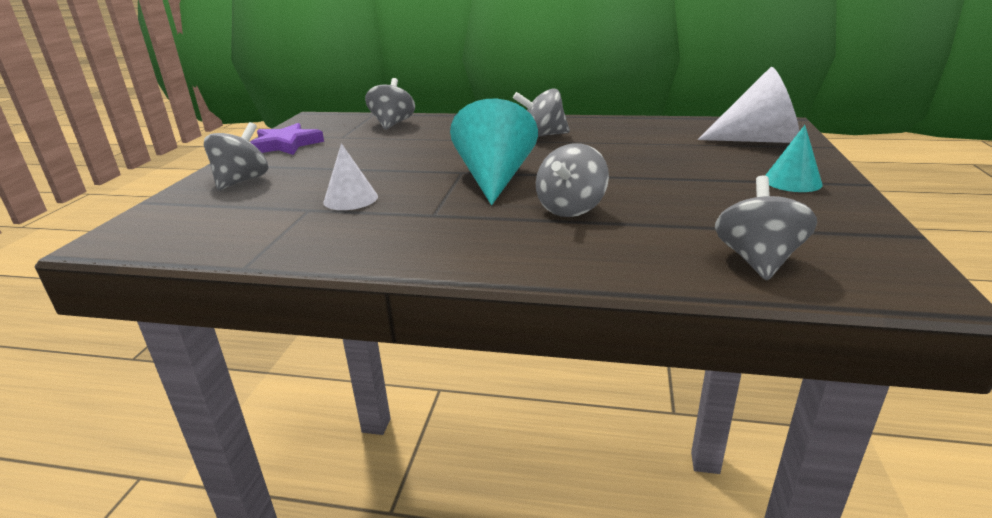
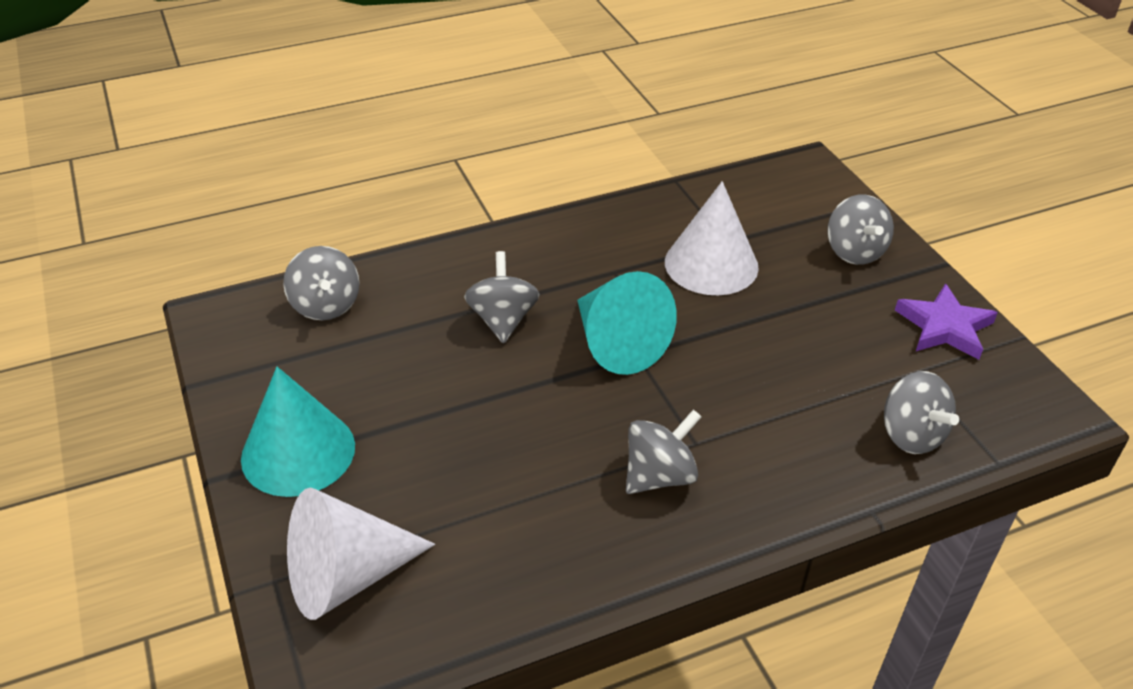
camera: 145 degrees right, 15 degrees up
(350, 199) = (711, 264): white cone -> white cone, size x1.73
(792, 181) = (298, 452): turquoise cone -> turquoise cone, size x1.73

